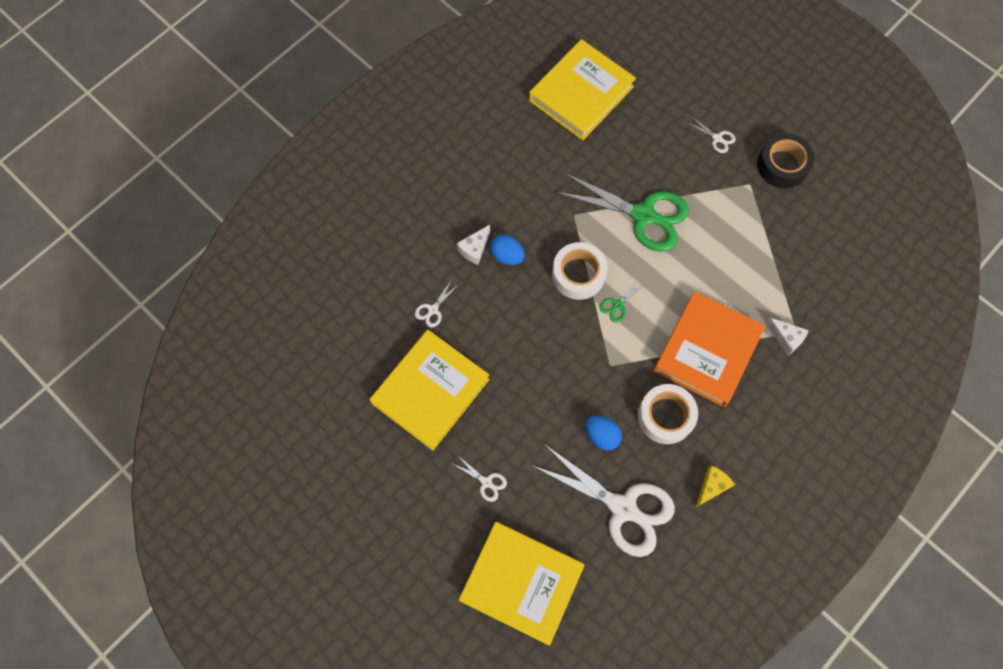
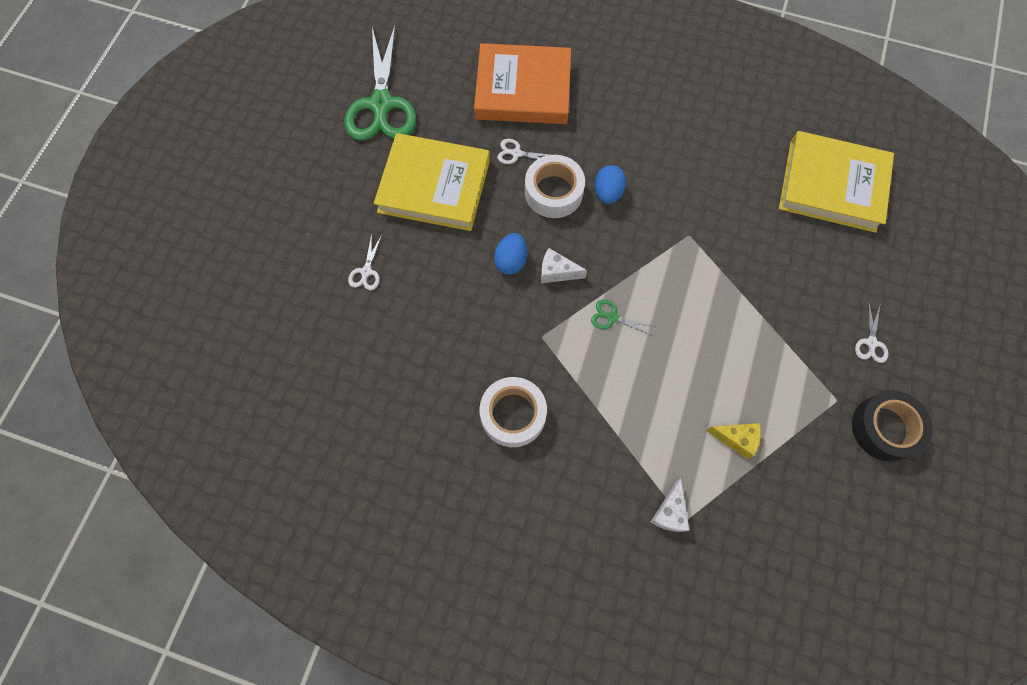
camera: 65 degrees right, 0 degrees up
(474, 249) = (598, 162): white cheese -> white cheese (557, 272)
(521, 583) = (280, 344): yellow book -> none
(578, 274) = (625, 266): white tape -> white tape (553, 192)
(601, 435) = (462, 359): blue egg -> blue egg (511, 261)
(623, 508) = (394, 410): white scissors -> none
(643, 215) = (729, 302): green scissors -> green scissors (381, 104)
(707, 351) = (609, 430): orange book -> orange book (523, 89)
(711, 487) = (457, 494): yellow cheese -> yellow cheese (736, 439)

